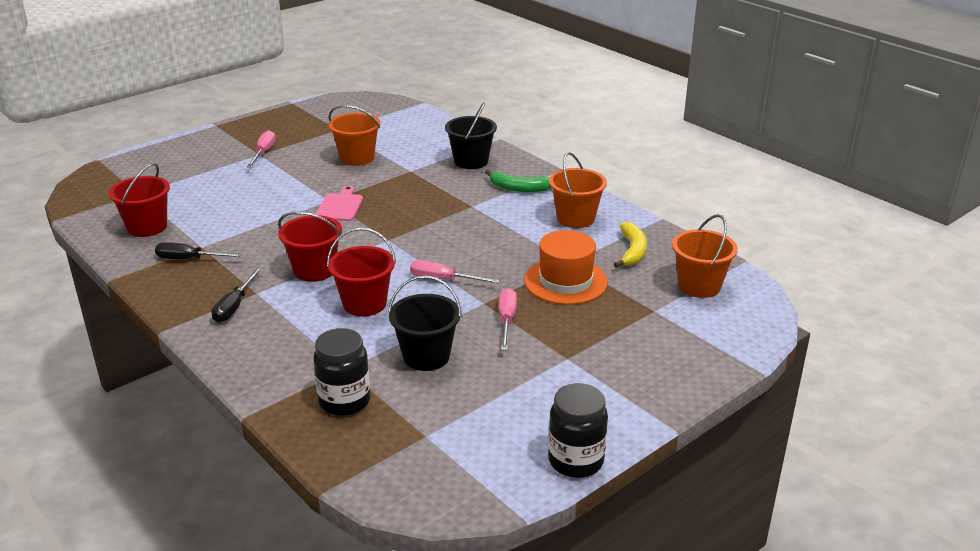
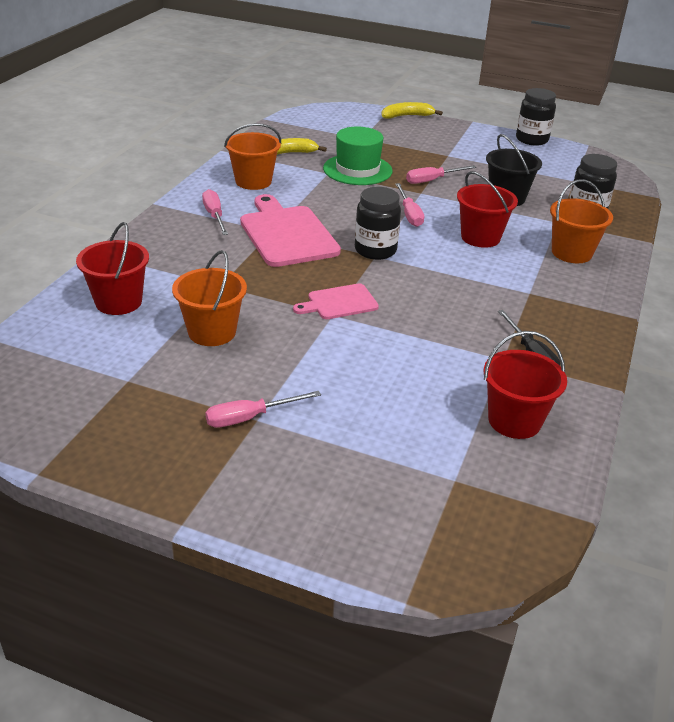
camera: 120 degrees left, 5 degrees up
(235, 306) = (559, 295): black screwdriver -> none
(314, 270) = (464, 276): red bucket -> red bucket (118, 302)
(396, 242) = (375, 250): none -> black jar
(461, 211) = (287, 234): none -> pink cutting board
(471, 161) = (168, 254): black bucket -> none
(519, 188) = (214, 216): green banana -> pink screwdriver
(565, 281) = (357, 170): orange hat -> green hat
(699, 286) = (314, 128): orange bucket -> orange bucket (571, 253)
(717, 372) = (407, 116): none -> yellow banana

